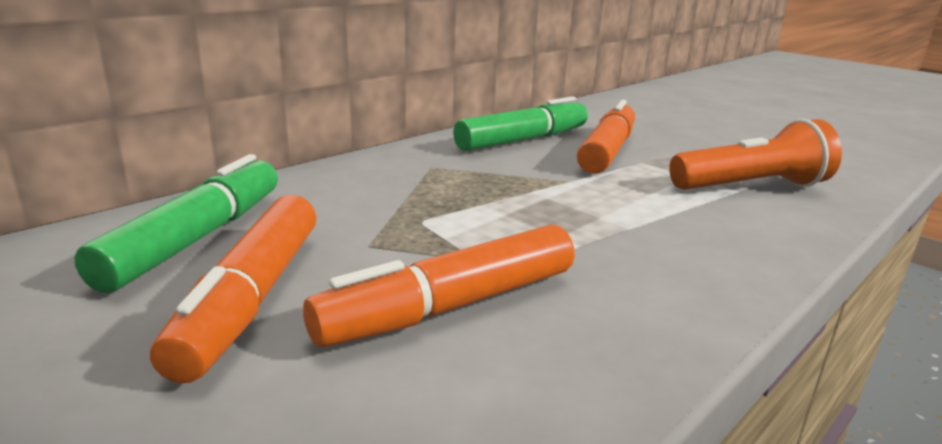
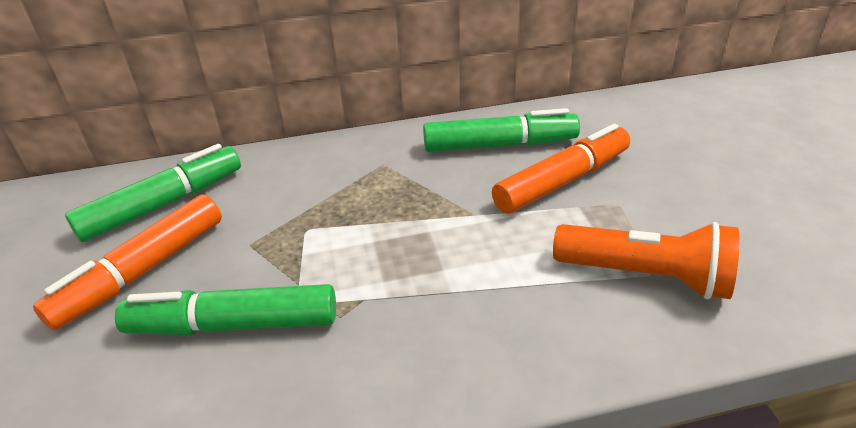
camera: 35 degrees right, 15 degrees up
(450, 306) = (233, 324): orange marker -> green marker

